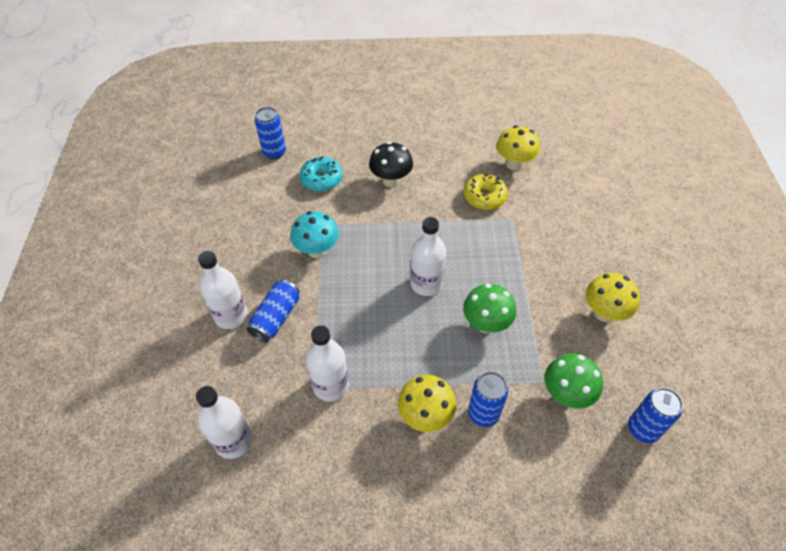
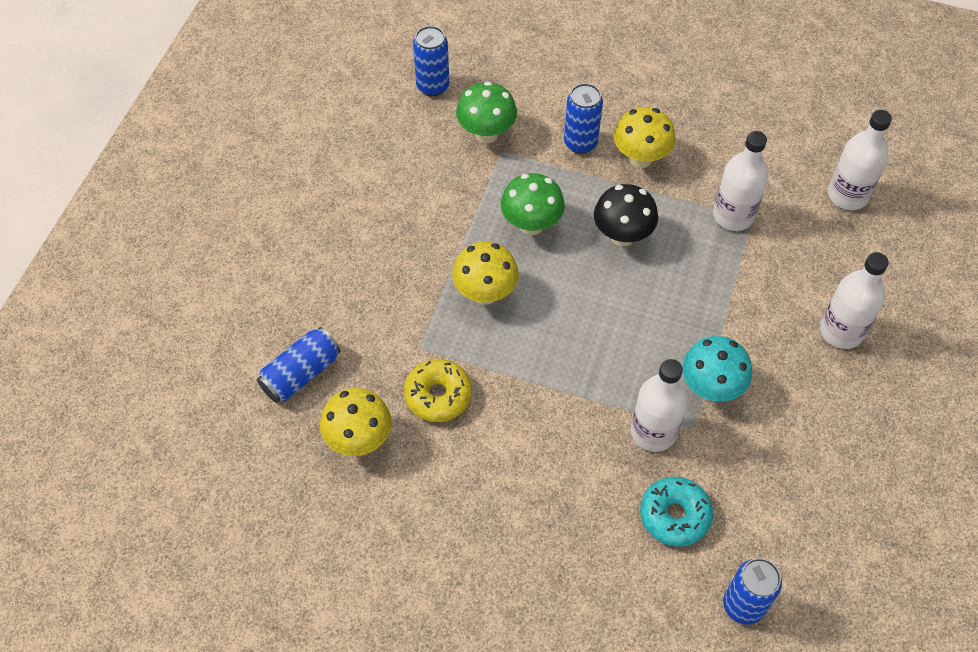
camera: 160 degrees left, 5 degrees up
(276, 318) = (783, 311): blue can -> blue can (301, 374)
(391, 180) = (564, 474): black mushroom -> black mushroom (622, 235)
(426, 284) = (580, 294): white bottle -> white bottle (653, 432)
(604, 313) = (389, 194): yellow mushroom -> yellow mushroom (485, 293)

